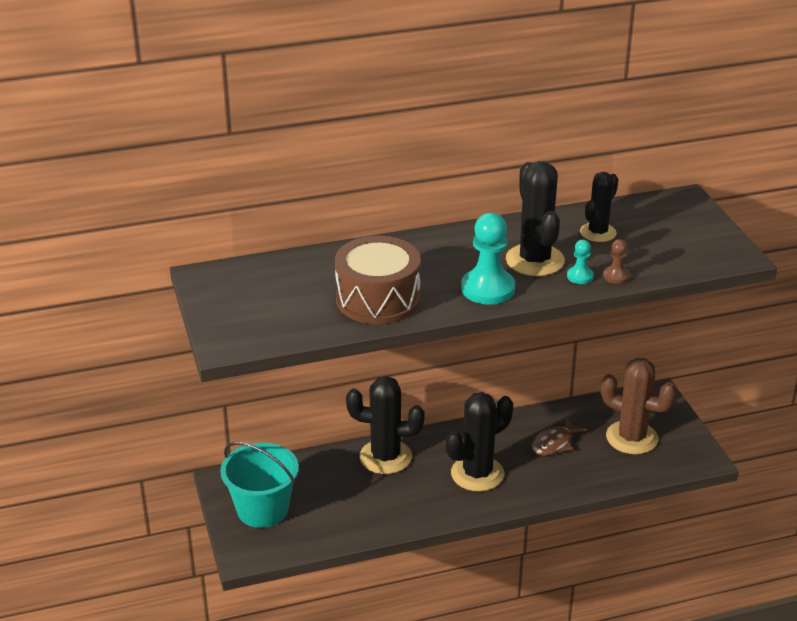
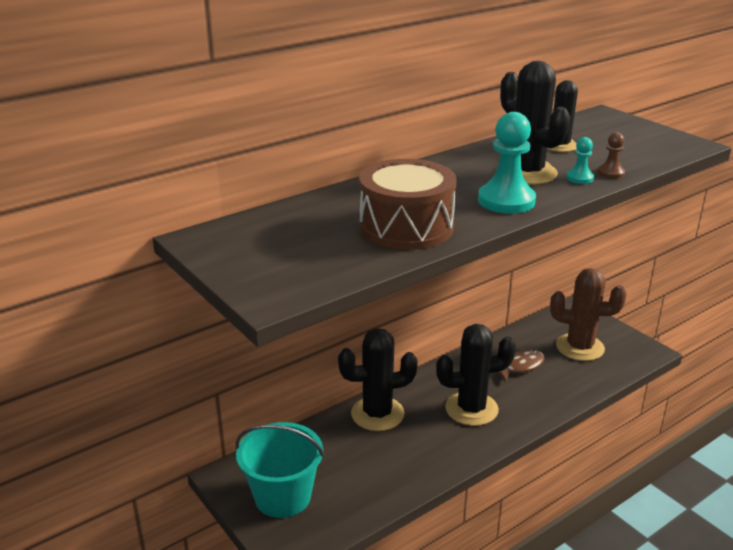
camera: 20 degrees left, 5 degrees down
(477, 474) = (471, 409): black cactus -> black cactus turned 45 degrees clockwise
(554, 443) = (520, 366): brown fish -> brown fish turned 150 degrees counterclockwise

